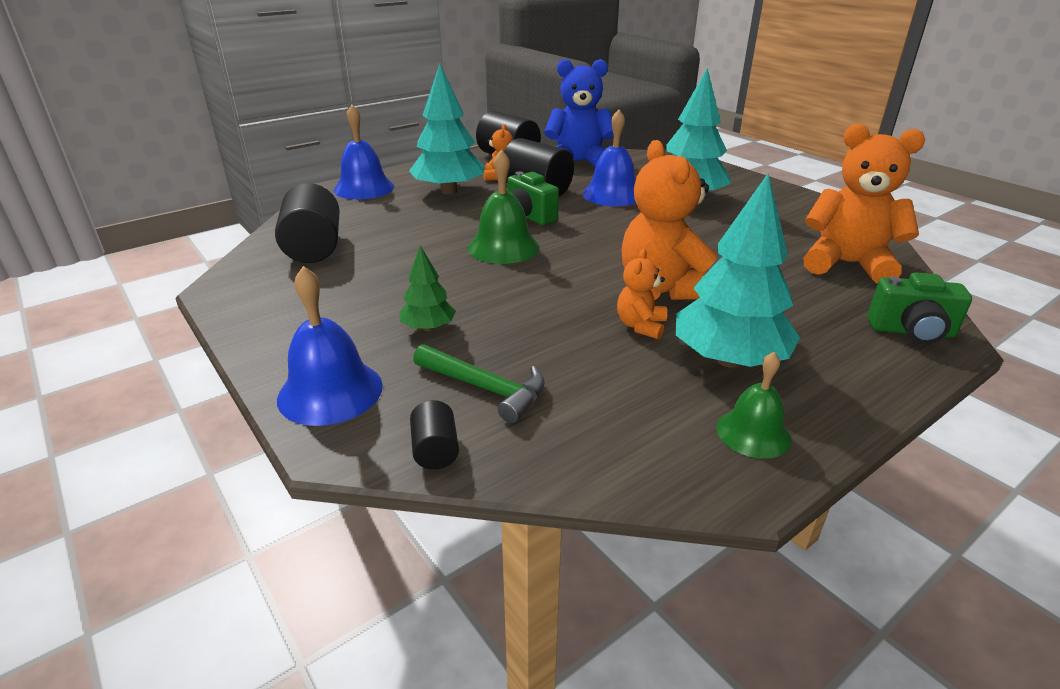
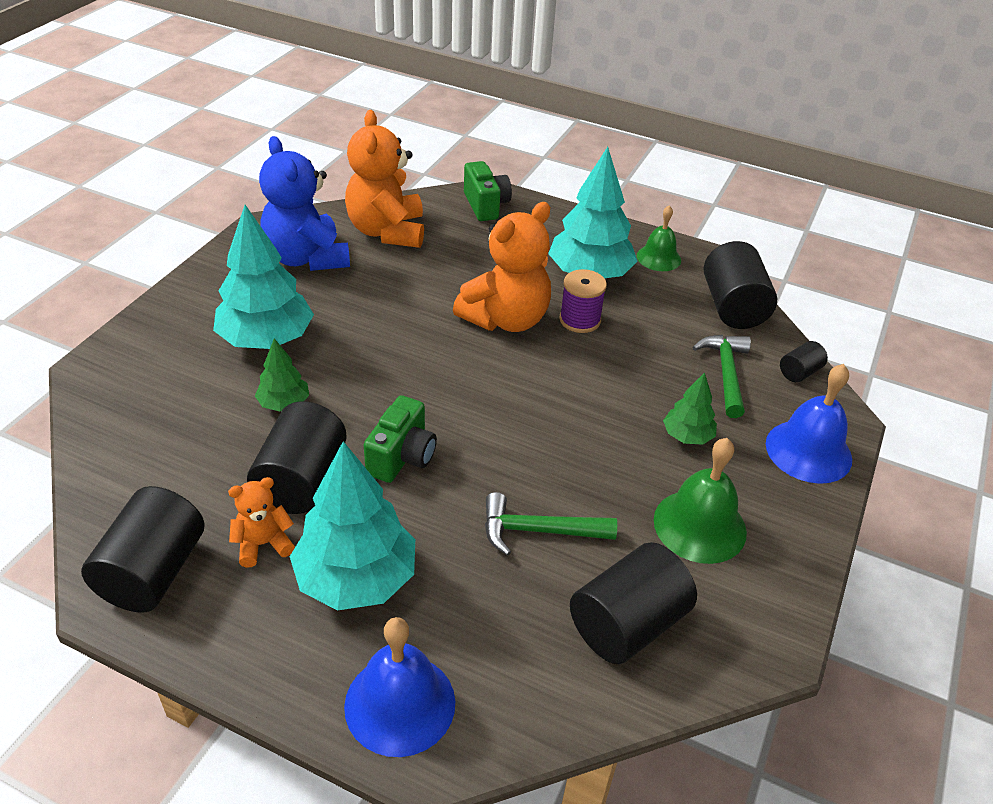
camera: 120 degrees left, 10 degrees up
(416, 241) = (538, 530): none -> green hammer
(503, 247) = (500, 447): green bell -> green bell (699, 525)
(579, 162) = (152, 473): blue teddy bear -> blue teddy bear (307, 258)
(601, 454) = (733, 307): none -> black cylinder
(612, 194) = (284, 403): blue bell -> green tree
(641, 326) = (580, 320): orange teddy bear -> purple spool

